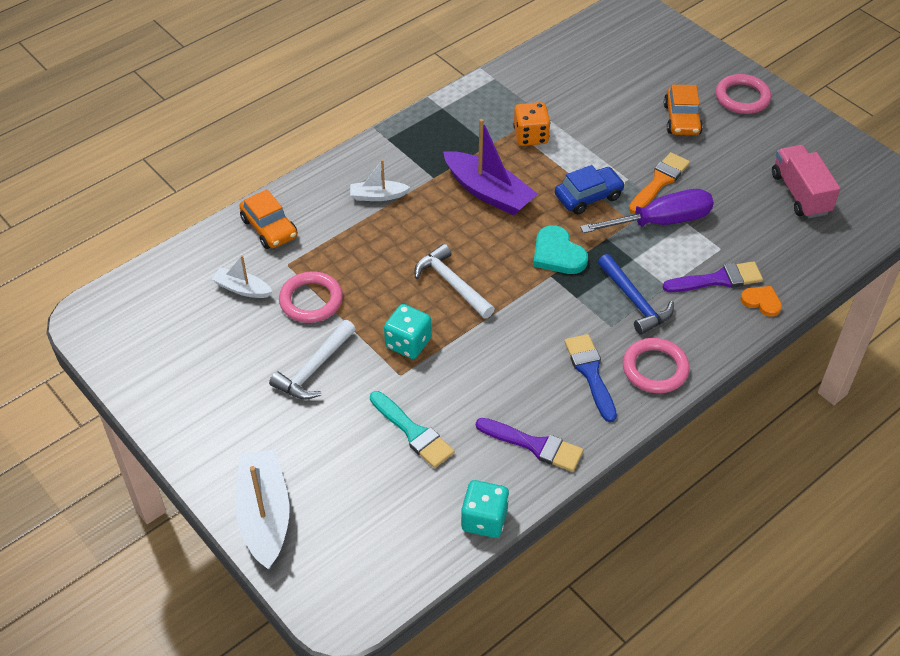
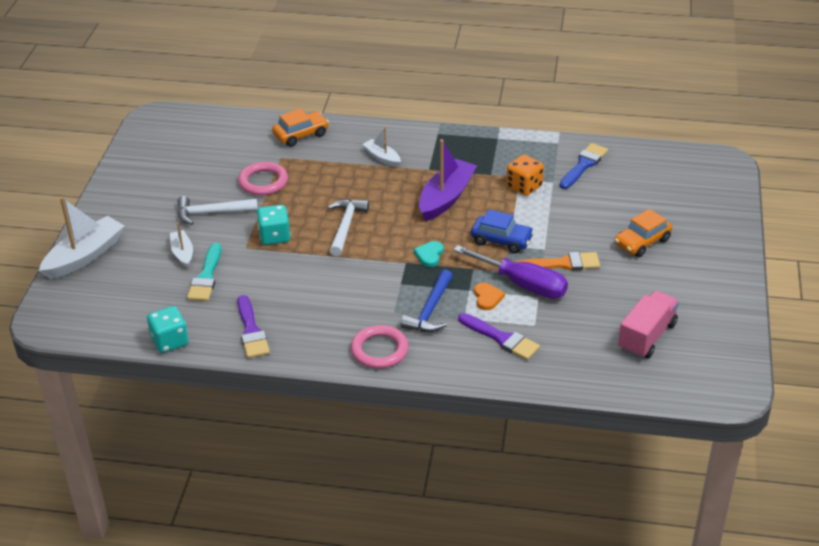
camera: 50 degrees right, 10 degrees down
(242, 289) = (241, 153): white boat -> white boat (182, 253)
(269, 228) = (301, 135): orange car -> orange car turned 135 degrees counterclockwise
(488, 192) = (446, 197): purple boat -> purple boat turned 150 degrees counterclockwise
(557, 254) = (429, 255): turquoise heart -> turquoise heart, size x0.64
(590, 373) = (340, 323): blue brush -> blue brush (583, 165)
(742, 97) = (710, 258): pink ring -> none
(761, 302) = (507, 370): orange heart -> orange heart (487, 297)

